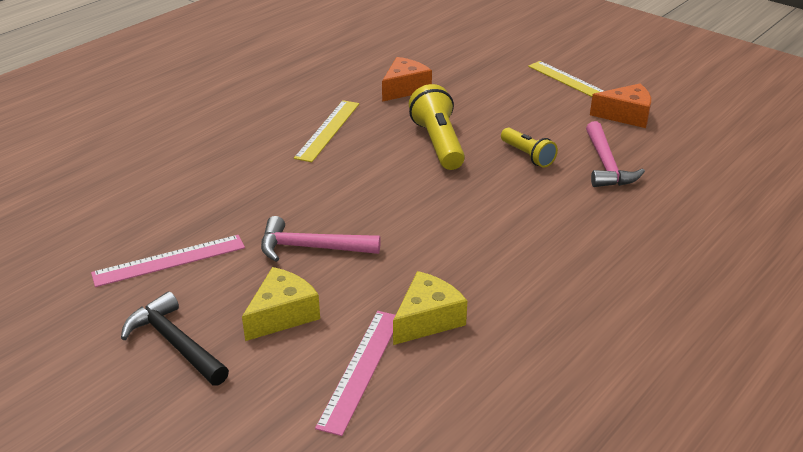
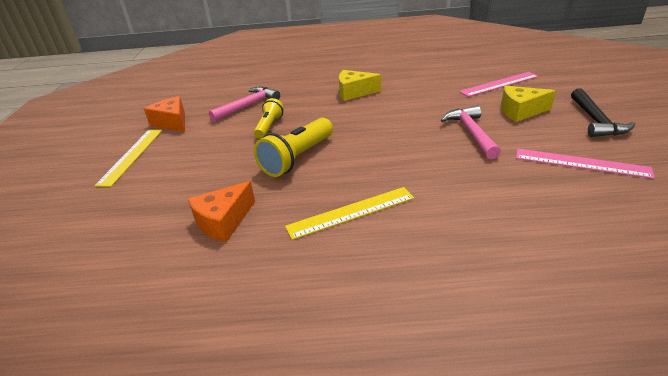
camera: 130 degrees left, 0 degrees up
(311, 248) = (471, 133): pink hammer -> pink hammer turned 150 degrees counterclockwise
(404, 88) = (223, 221): orange cheese -> orange cheese turned 45 degrees counterclockwise
(427, 319) = (447, 87): yellow cheese -> yellow cheese (354, 92)

